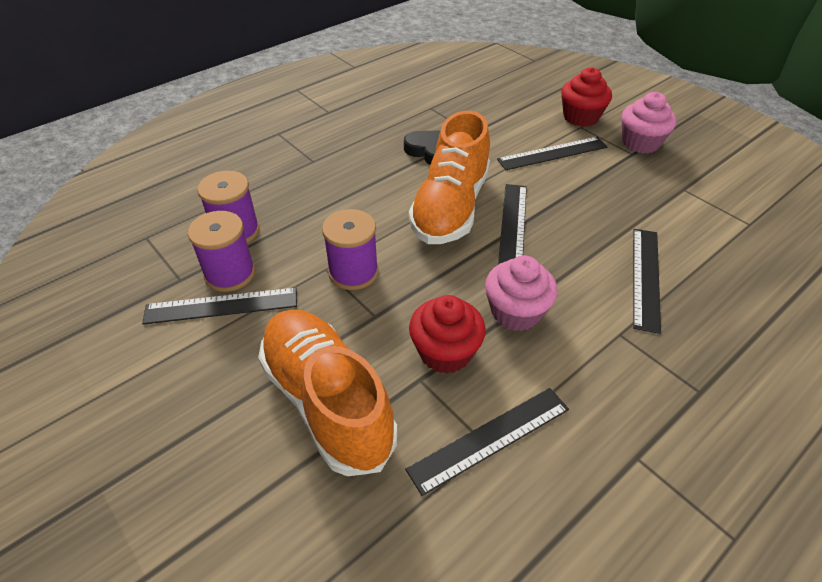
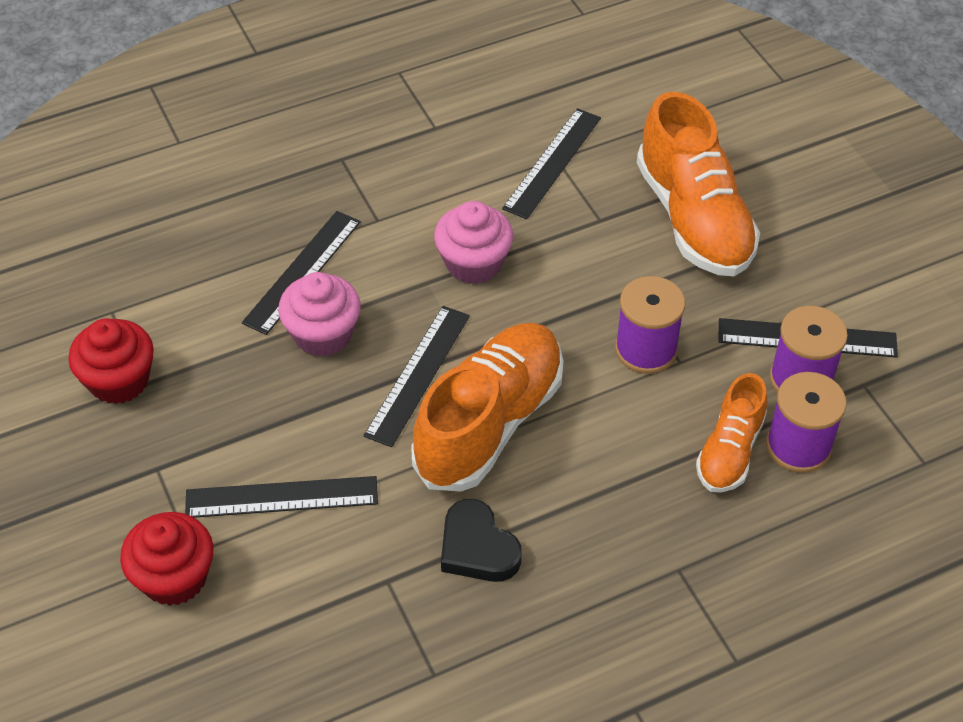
camera: 165 degrees left, 5 degrees up
(285, 220) = (729, 451): none -> orange shoe
(445, 352) = (566, 238): red cupcake -> red cupcake (119, 380)
(489, 438) = (553, 163): black ruler -> black ruler turned 45 degrees counterclockwise
(640, 143) = (125, 488): pink cupcake -> pink cupcake (323, 334)

